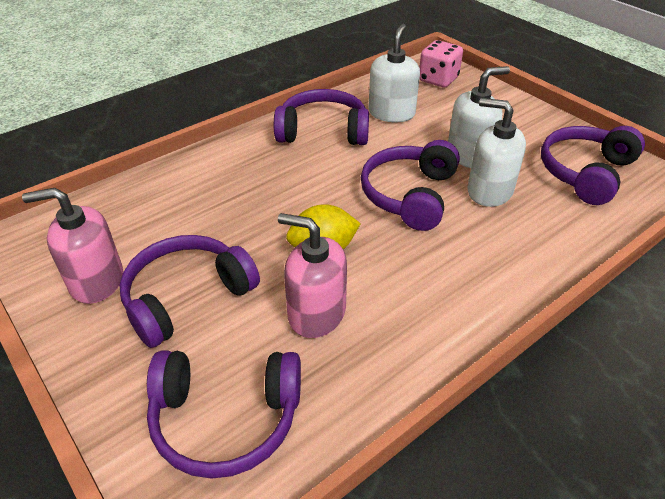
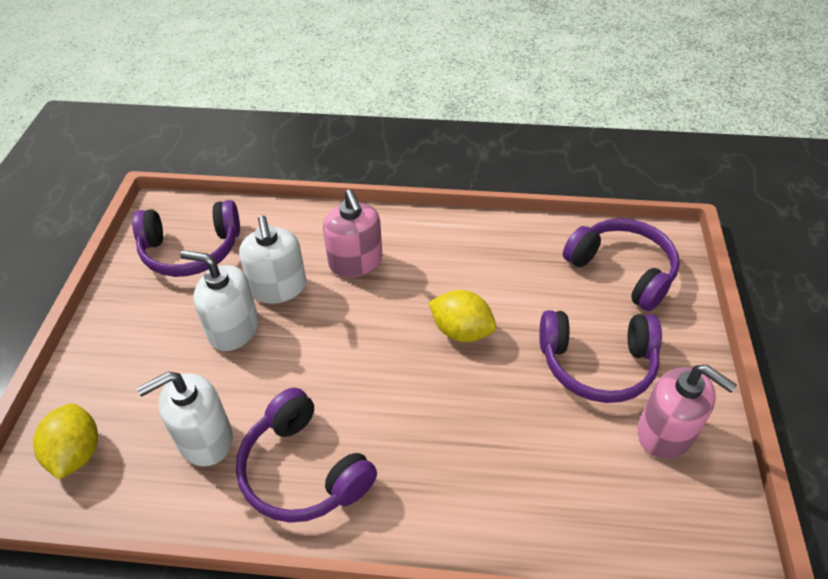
camera: 135 degrees left, 5 degrees up
(316, 313) = (515, 290): pink soap dispenser -> pink soap dispenser (355, 262)
(410, 195) = (337, 328): purple headphones -> none
(438, 79) = (77, 453): pink dice -> yellow lemon

